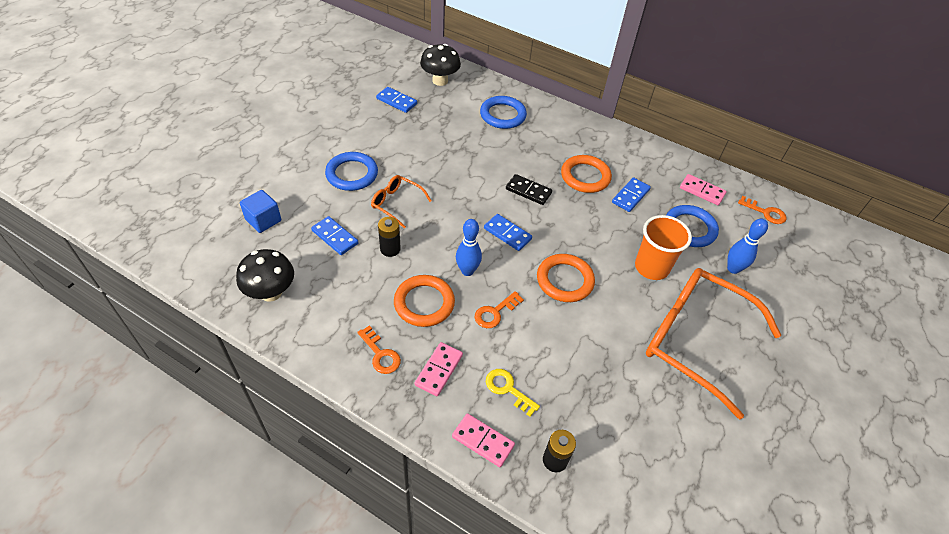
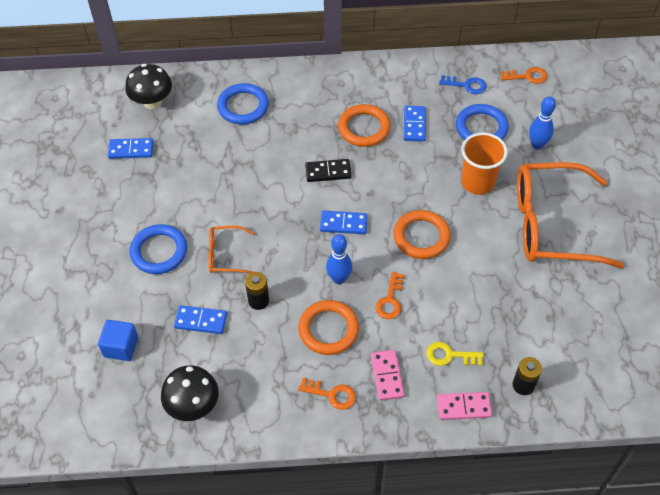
camera: 30 degrees left, 5 degrees up
(702, 191) = (466, 85): pink domino -> blue key

